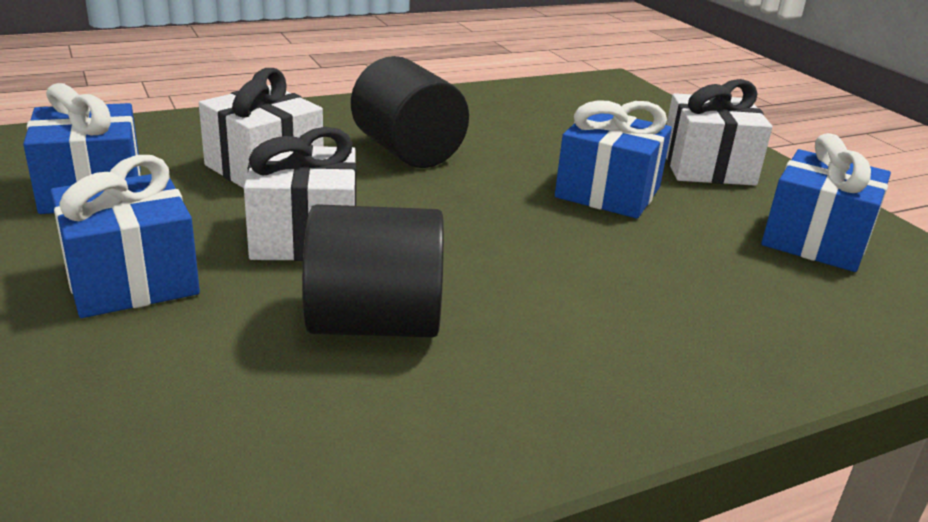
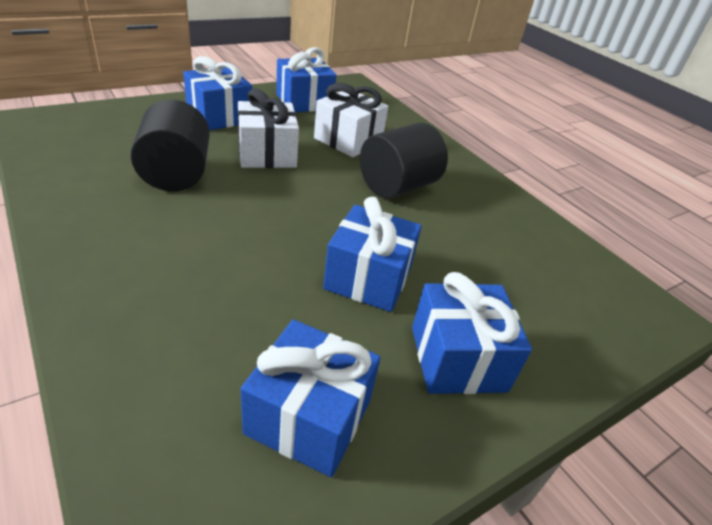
camera: 80 degrees right, 10 degrees up
(707, 167) = (458, 358): white gift -> blue gift

